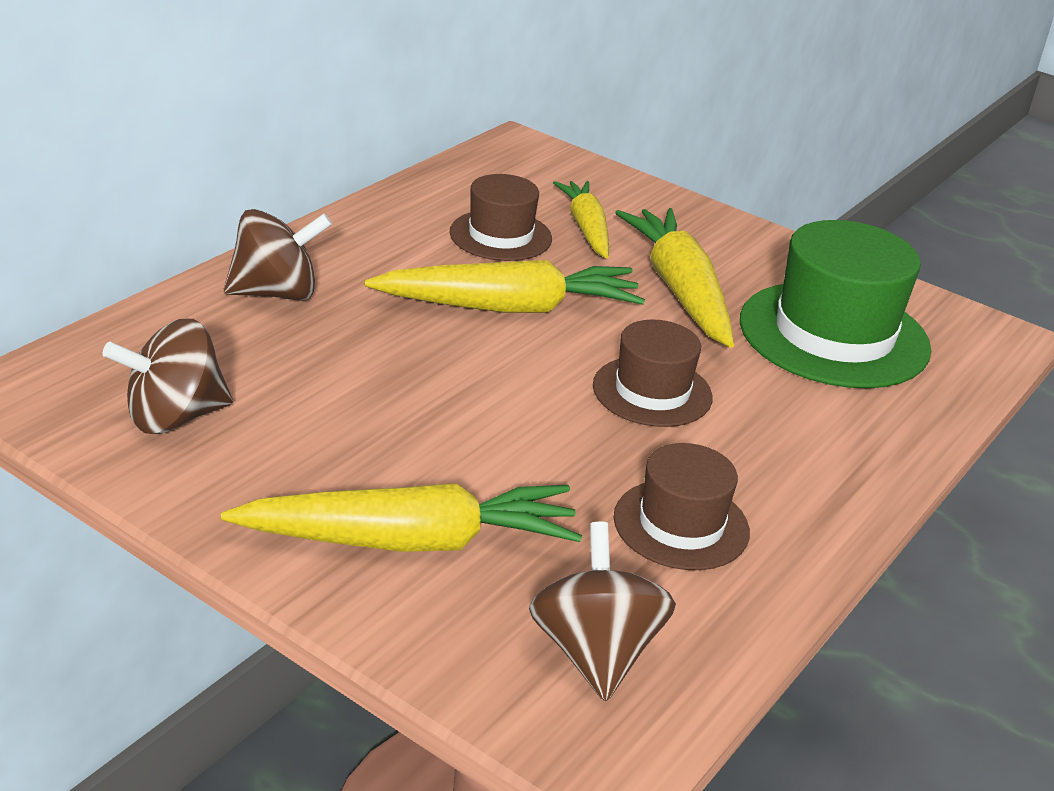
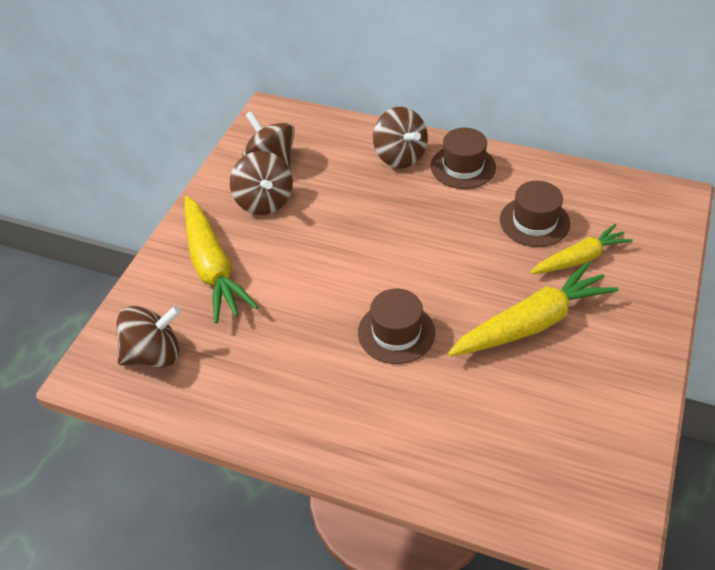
camera: 80 degrees right, 15 degrees up
(277, 448) = (264, 201): none -> brown spinning top
(509, 307) = (449, 247): yellow carrot -> none
(681, 524) = (269, 370): brown hat -> brown hat (463, 167)
(834, 335) = (532, 421): green hat -> none

